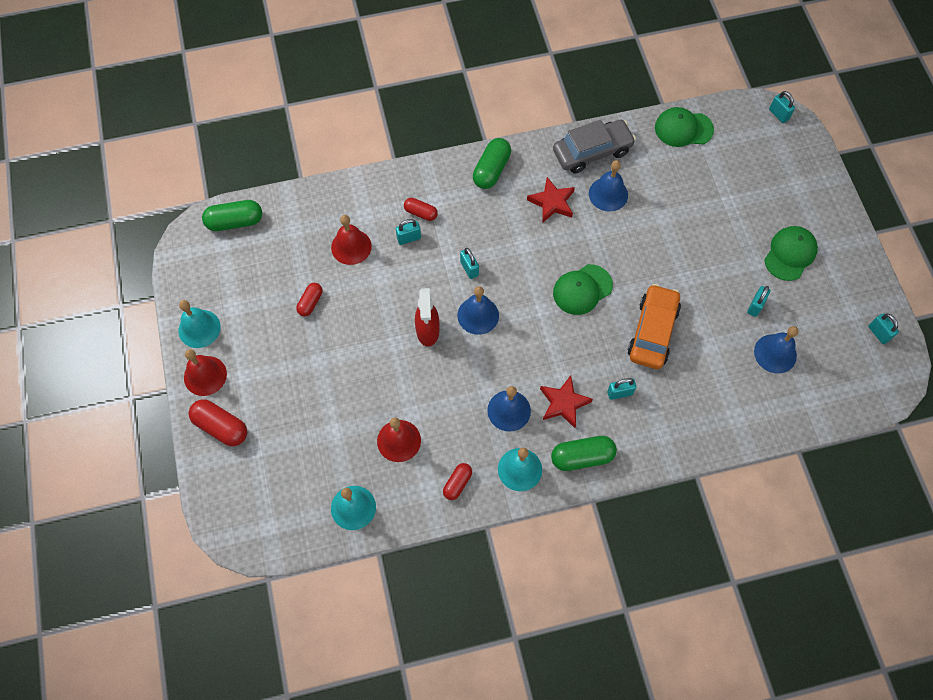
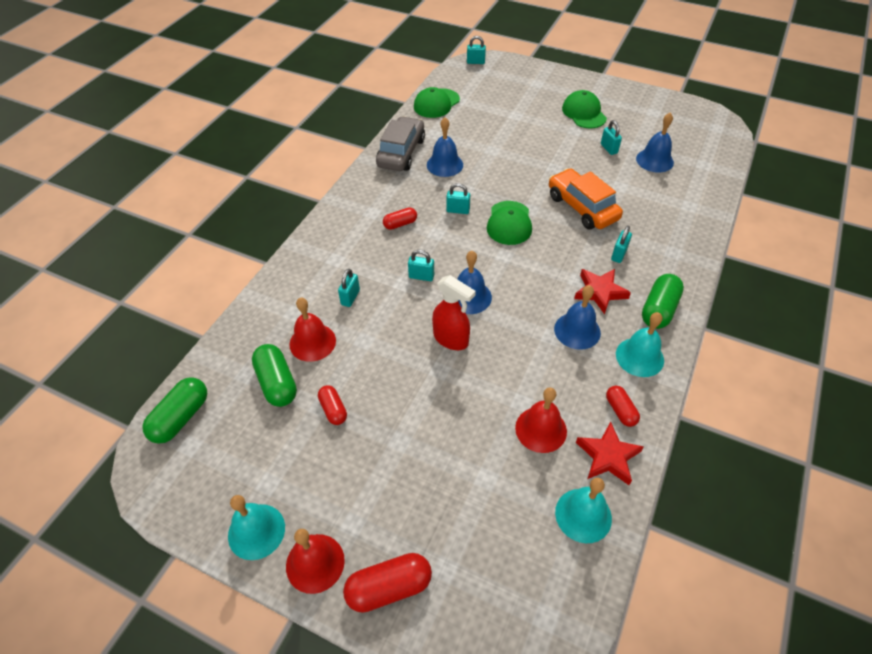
camera: 50 degrees left, 15 degrees down
(420, 213) = (336, 275): red capsule -> red capsule (400, 224)
(491, 170) = (350, 211): green capsule -> green capsule (277, 383)
(552, 202) = (417, 196): red star -> red star (608, 456)
(878, 333) = (679, 110): turquoise padlock -> turquoise padlock (458, 210)

